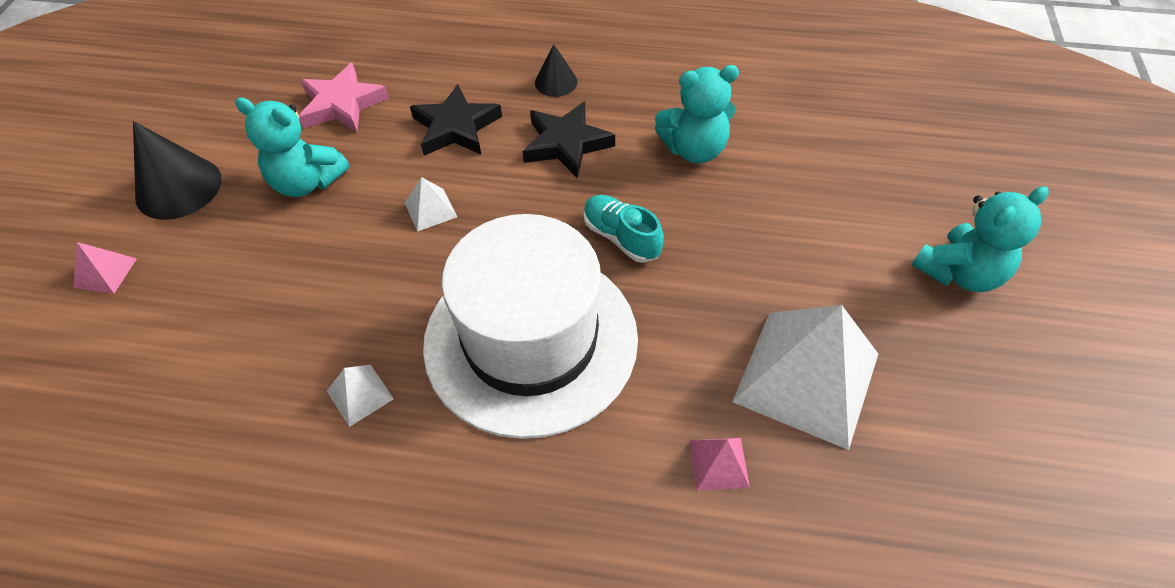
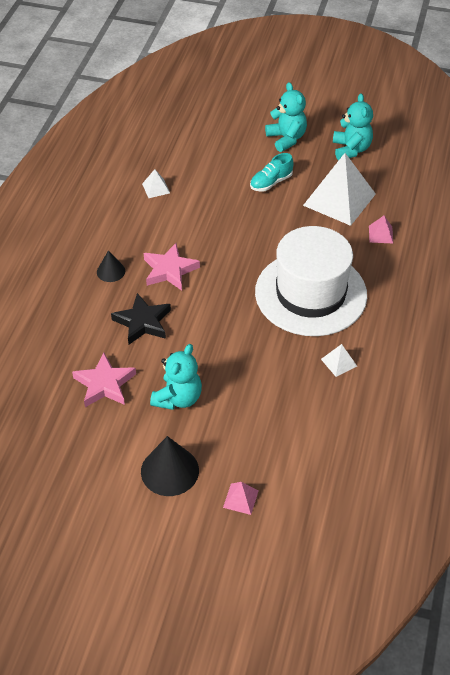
camera: 85 degrees left, 5 degrees down
(430, 209) = (213, 334): white pyramid -> white pyramid (156, 188)
(566, 144) = (169, 270): black star -> pink star
(621, 237) = (247, 253): turquoise shoe -> turquoise shoe (271, 182)
(694, 149) = (186, 216): turquoise teddy bear -> turquoise teddy bear (351, 149)

